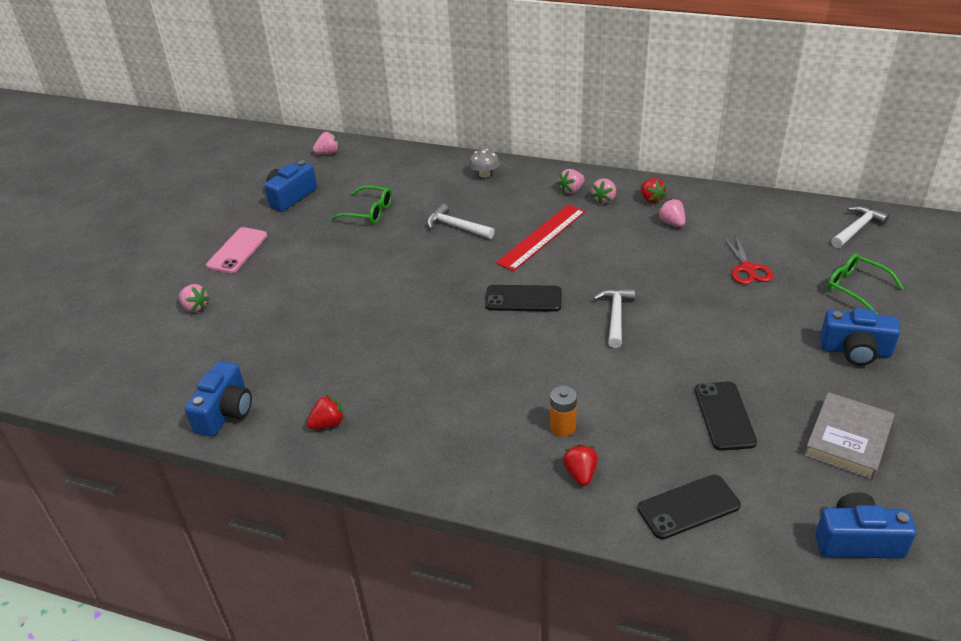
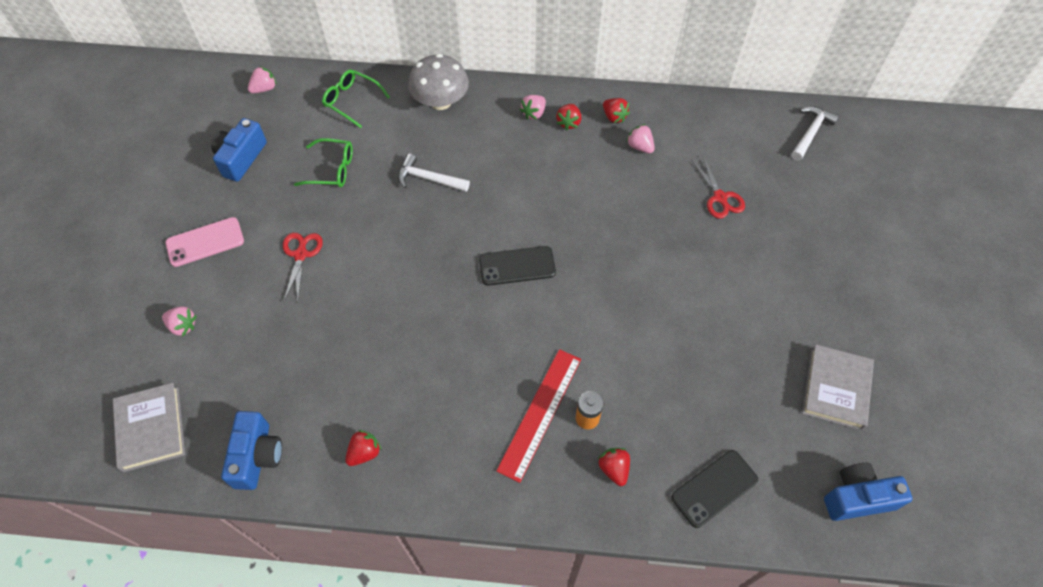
camera: 15 degrees left, 20 degrees up
(137, 378) = (151, 429): none -> grey book
(237, 250) = (205, 242): pink phone -> pink phone turned 60 degrees clockwise
(319, 268) = (301, 254): none -> red scissors
(484, 174) = (440, 101): grey mushroom -> grey mushroom, size x1.85
(542, 237) = (517, 181): red ruler -> red ruler (540, 413)
(604, 199) = (568, 123): pink strawberry -> red strawberry
(615, 316) = (609, 275): white hammer -> none
(724, 416) = (728, 380): black phone -> none
(855, 287) = (819, 208): green glasses -> green glasses (351, 101)
(855, 351) = (828, 285): blue camera -> none

